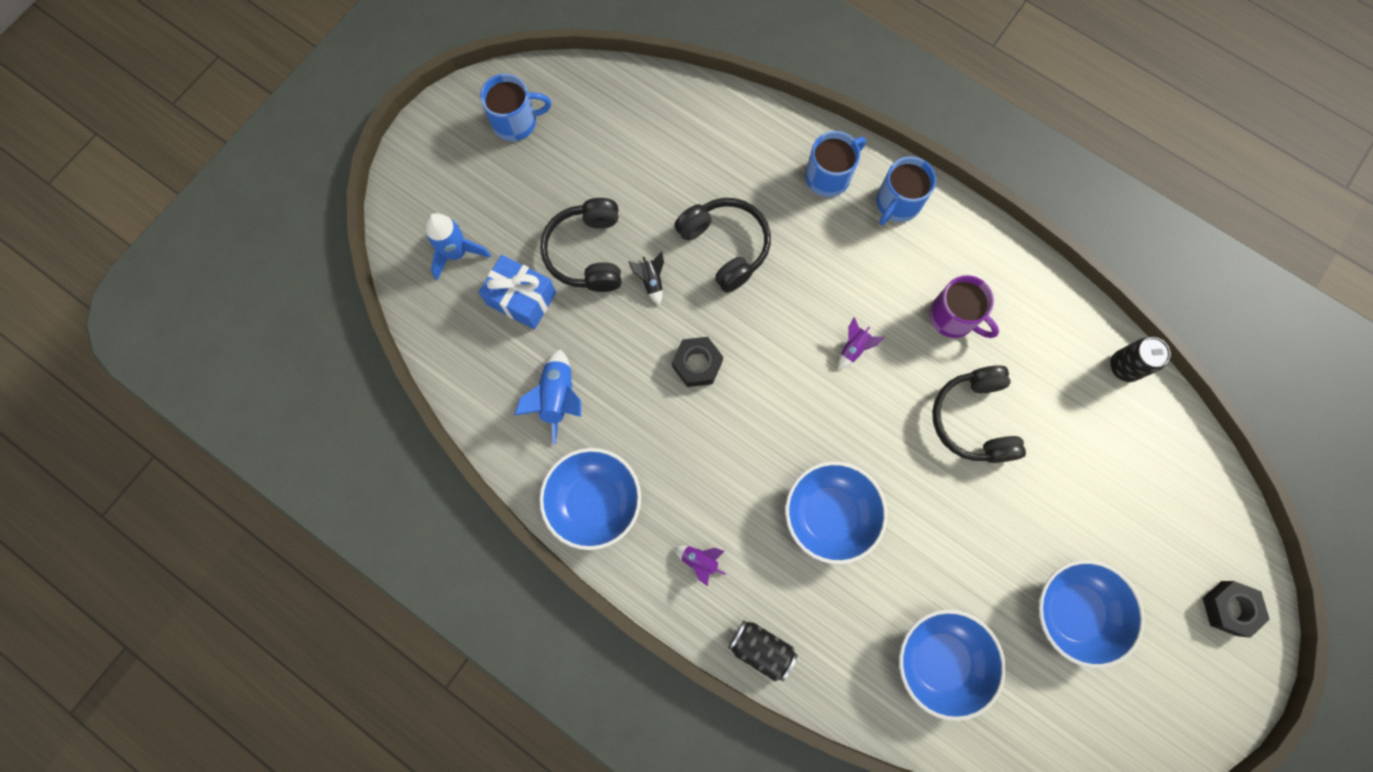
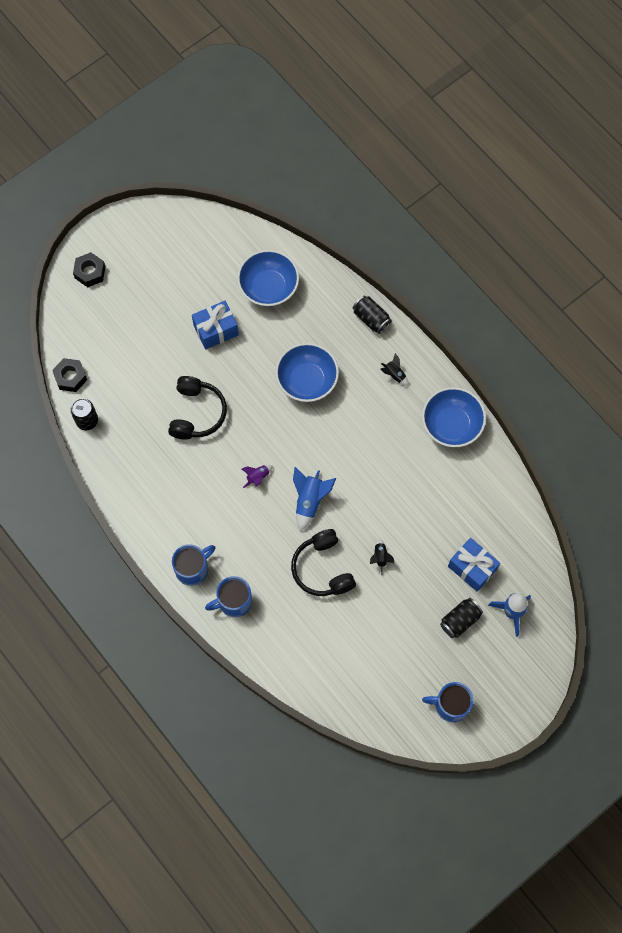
camera: 165 degrees left, 5 degrees down
(525, 226) = (460, 620): none -> black can
(557, 398) = (461, 495): blue rocket -> blue rocket (309, 501)
(587, 253) = (419, 589): black headphones -> none
(697, 364) = (364, 493): black nut -> black nut (70, 377)
(700, 561) = (394, 375): purple rocket -> black rocket
(953, 317) = (184, 480): purple mug -> none
(995, 561) = (216, 330): none -> blue gift
(1074, 612) = (181, 293): blue bowl -> none

